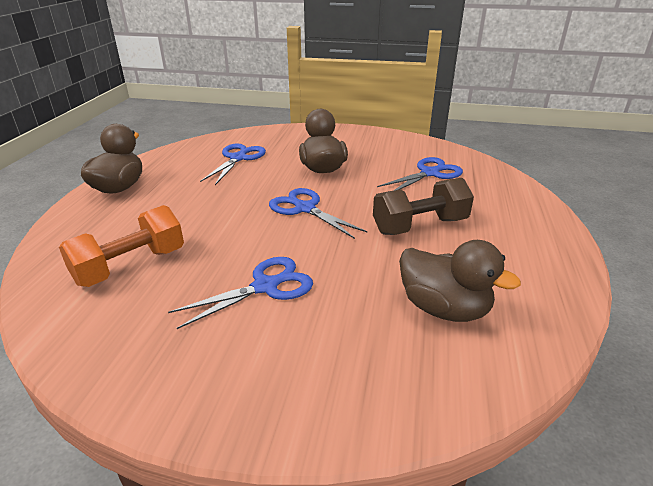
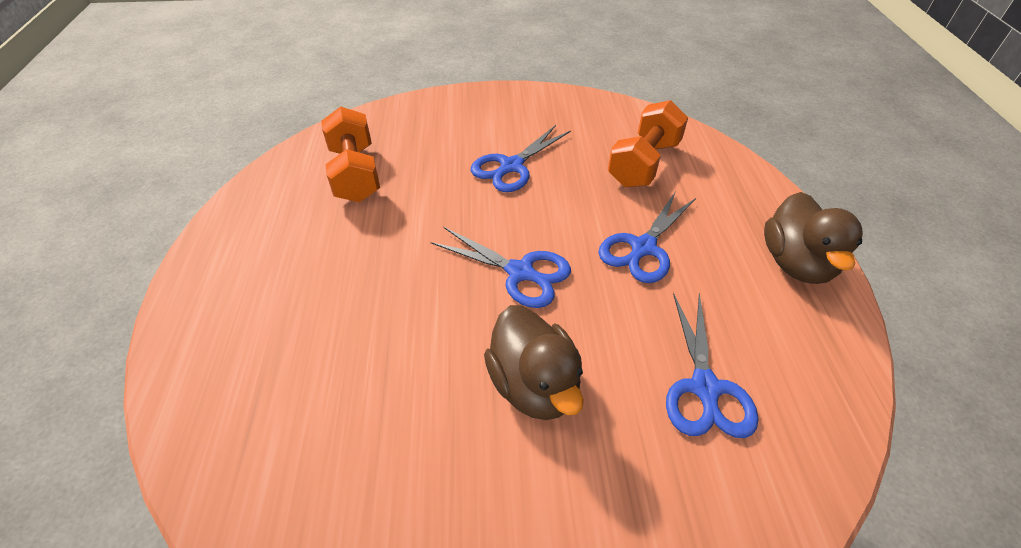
camera: 165 degrees right, 15 degrees up
(420, 226) = (366, 269): brown dumbbell -> none
(430, 173) = (332, 415): blue scissors -> blue scissors (643, 248)
(444, 308) = (355, 173): brown duck -> orange dumbbell

